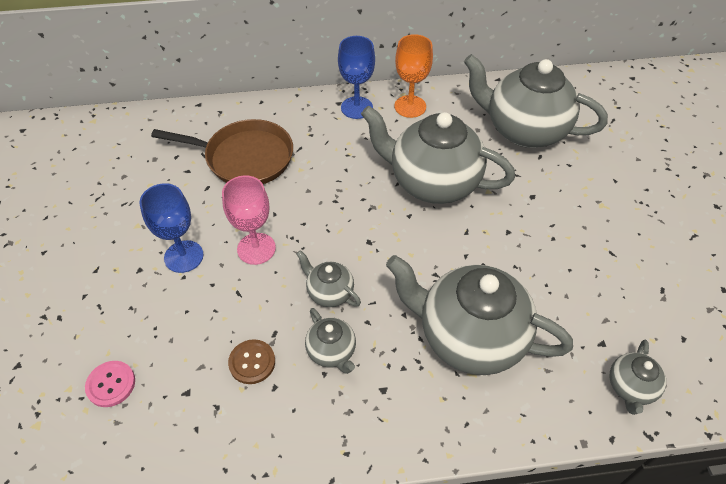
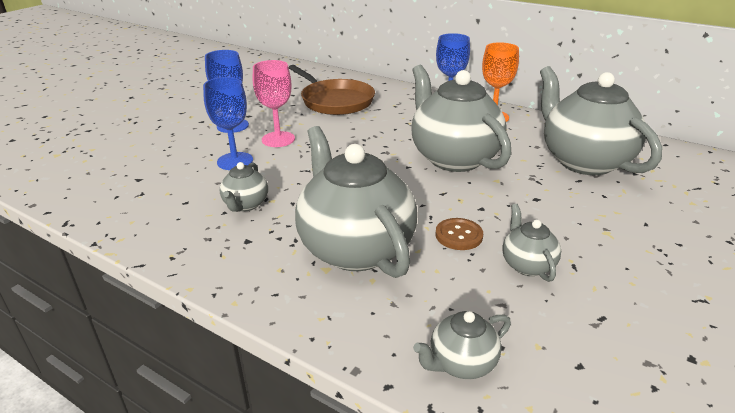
camera: 40 degrees right, 20 degrees down
(111, 384) = (111, 157): pink button -> none
(252, 305) = (235, 161): none -> blue goblet
(252, 362) = (192, 185): brown button -> brown button (459, 235)
(329, 292) = (290, 177): grey teapot -> grey teapot (527, 265)

